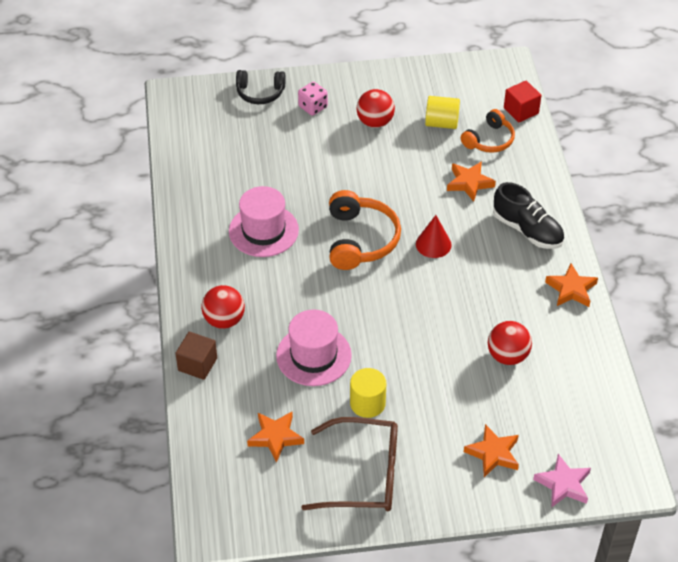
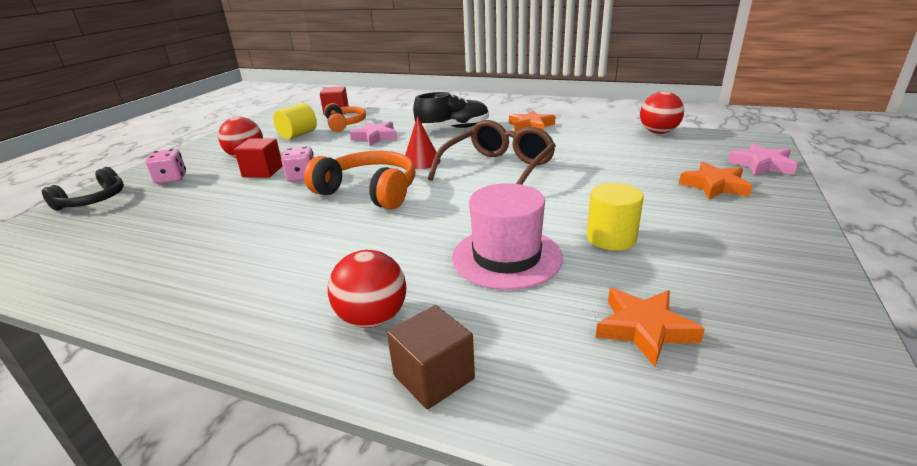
camera: 60 degrees left, 20 degrees down
(263, 230) = (270, 244): pink hat -> none
(355, 153) = (263, 171): none -> red cube
(361, 184) = (302, 177): none -> pink dice
(364, 475) = (738, 267): brown glasses -> brown glasses (498, 169)
(469, 183) = (375, 137): orange star -> pink star
(507, 356) = (586, 158): red ball -> red ball (658, 132)

